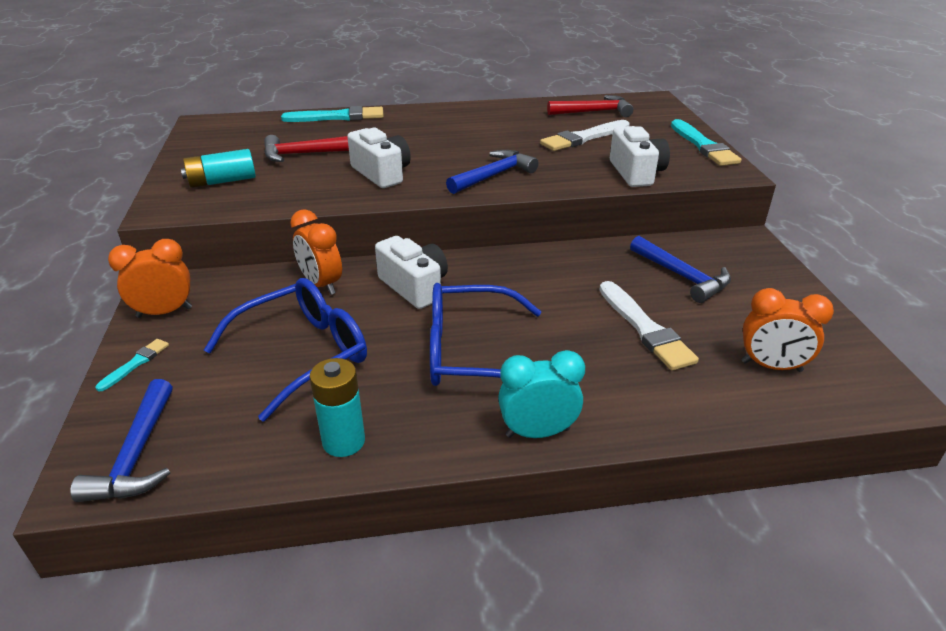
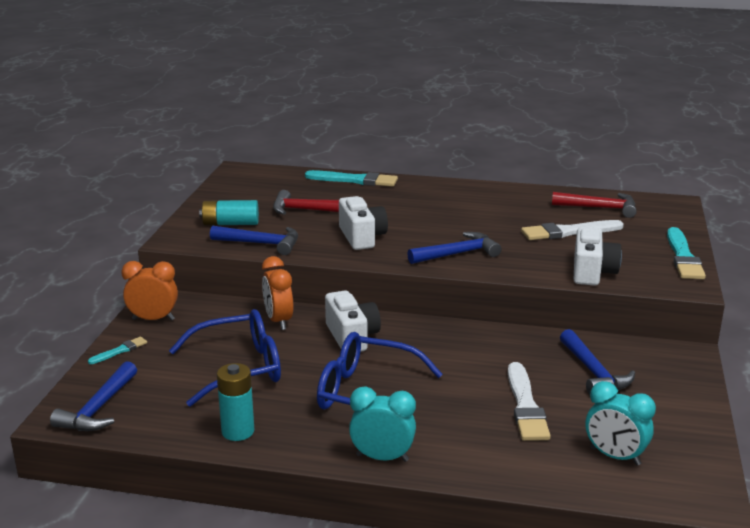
camera: 20 degrees right, 10 degrees down
(271, 198) = (261, 244): none -> blue hammer
(771, 366) = (615, 456): orange clock -> turquoise clock

